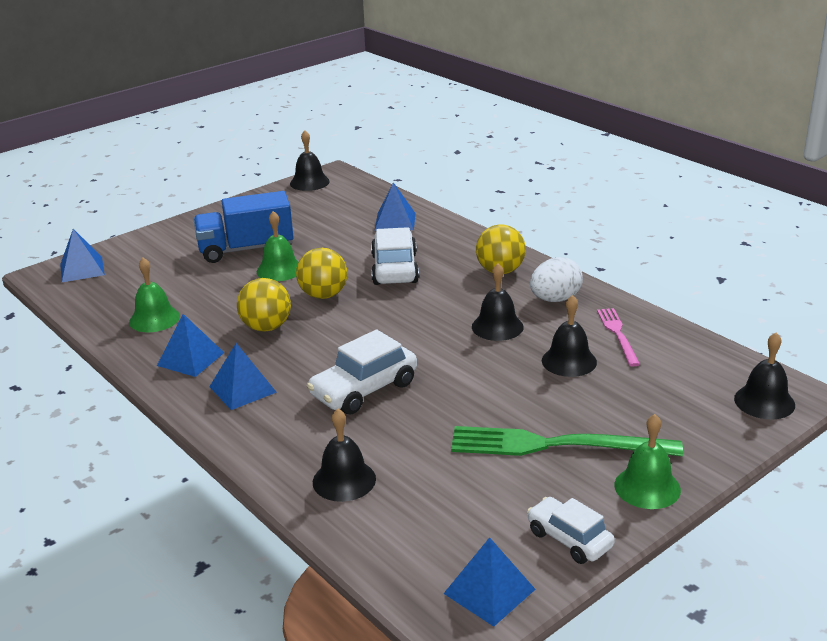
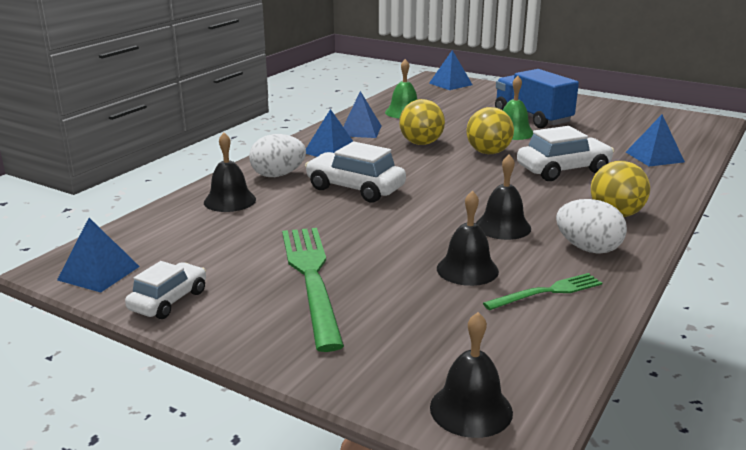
camera: 70 degrees right, 5 degrees down
(290, 437) = (278, 175): none -> white egg
(309, 182) = (679, 116): black bell -> none
(618, 334) = (547, 292): pink fork -> green fork
(647, 487) = (258, 335): green bell -> none

